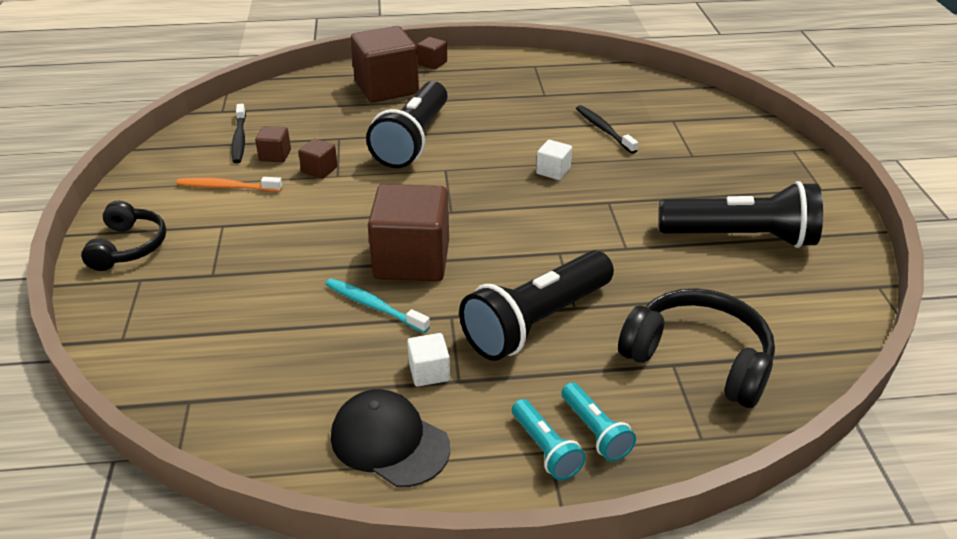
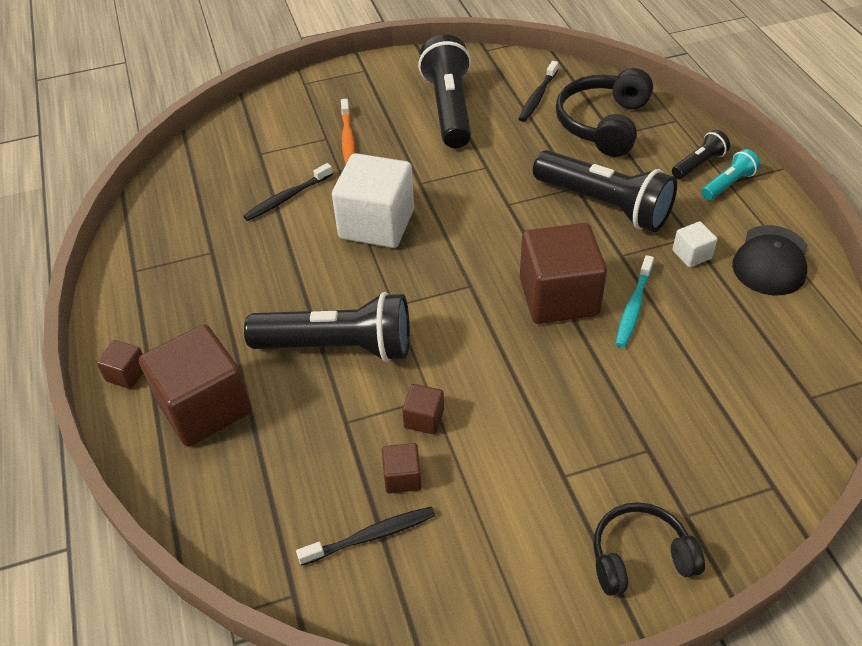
camera: 100 degrees left, 10 degrees up
(227, 187) = (488, 503): orange toothbrush -> orange toothbrush (347, 139)
(553, 171) = (376, 224): white cube -> white cube, size x2.25
(595, 431) = (698, 164): turquoise flashlight -> black flashlight
(764, 312) = (538, 97): none -> black toothbrush

